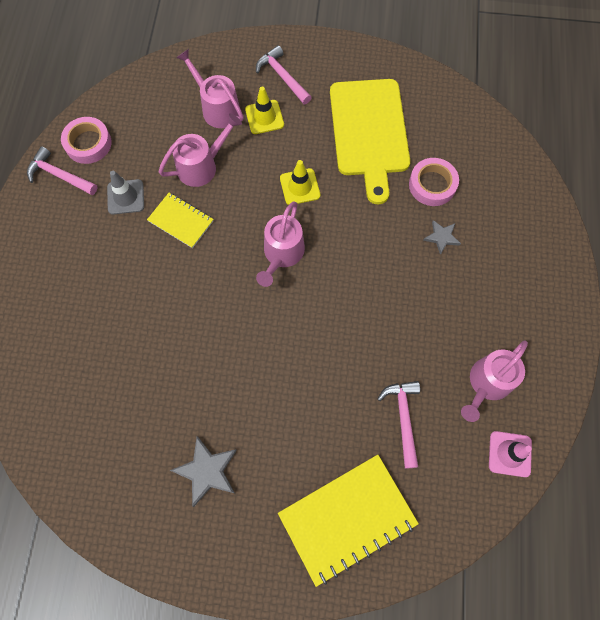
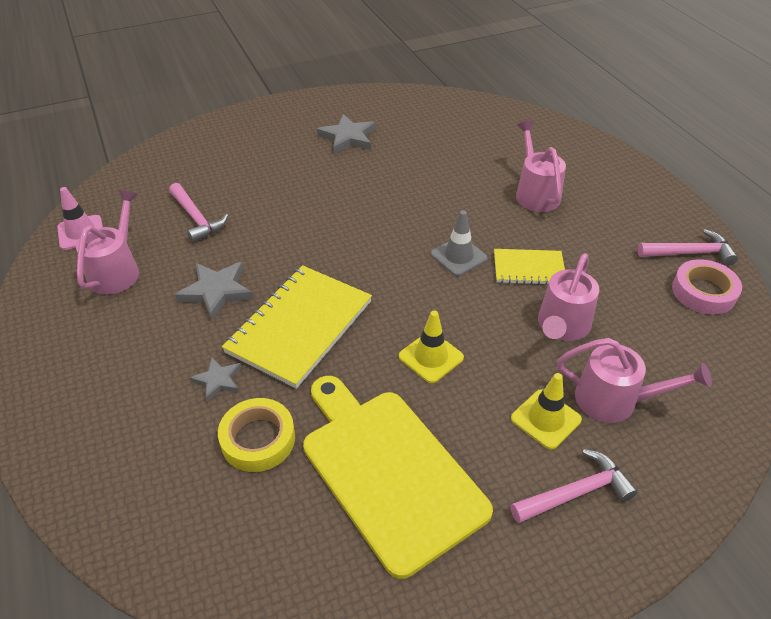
camera: 150 degrees right, 25 degrees down
(125, 197) = (605, 264): grey traffic cone -> grey traffic cone (458, 256)
(282, 77) = (576, 492): pink hammer -> pink hammer turned 45 degrees counterclockwise
(282, 254) = (398, 285): pink watering can -> pink watering can (535, 193)
(347, 518) = (218, 153): yellow notebook -> yellow notebook (299, 327)
(416, 318) = (216, 292): none -> grey star
(432, 185) = (258, 439): pink tape -> yellow tape

